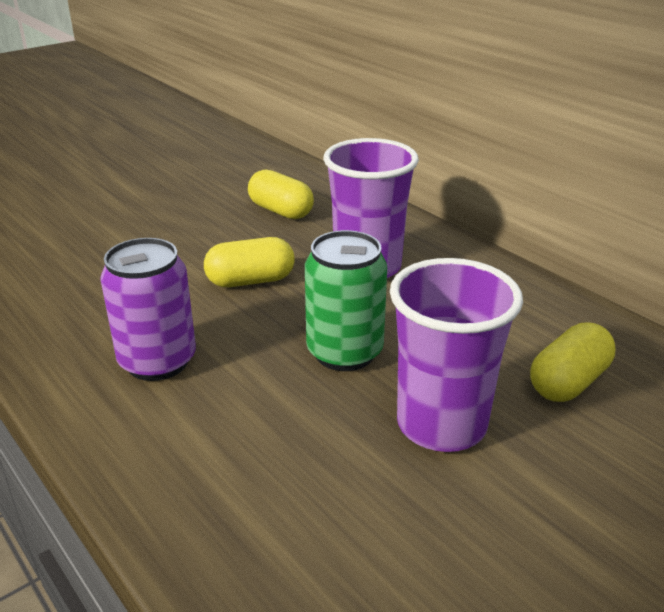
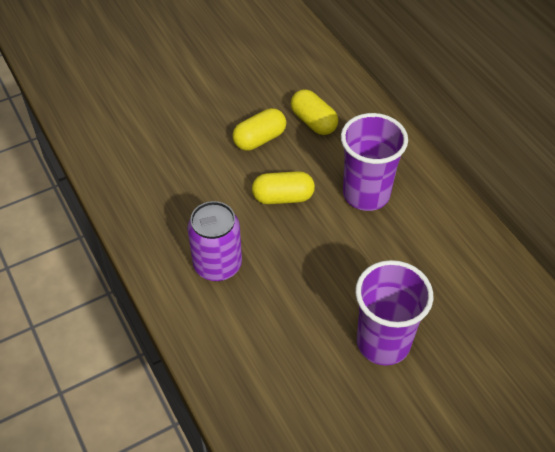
camera: 10 degrees right, 20 degrees up
(344, 352) = (335, 274): green can -> none
(568, 382) = (472, 321): yellow capsule -> yellow capsule (259, 139)

